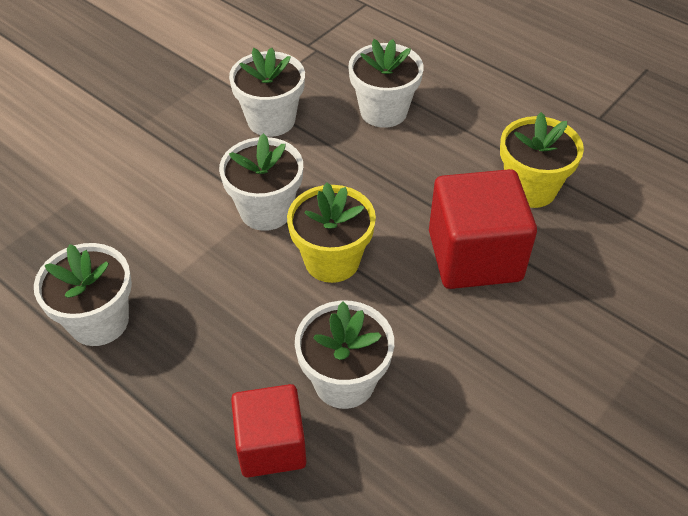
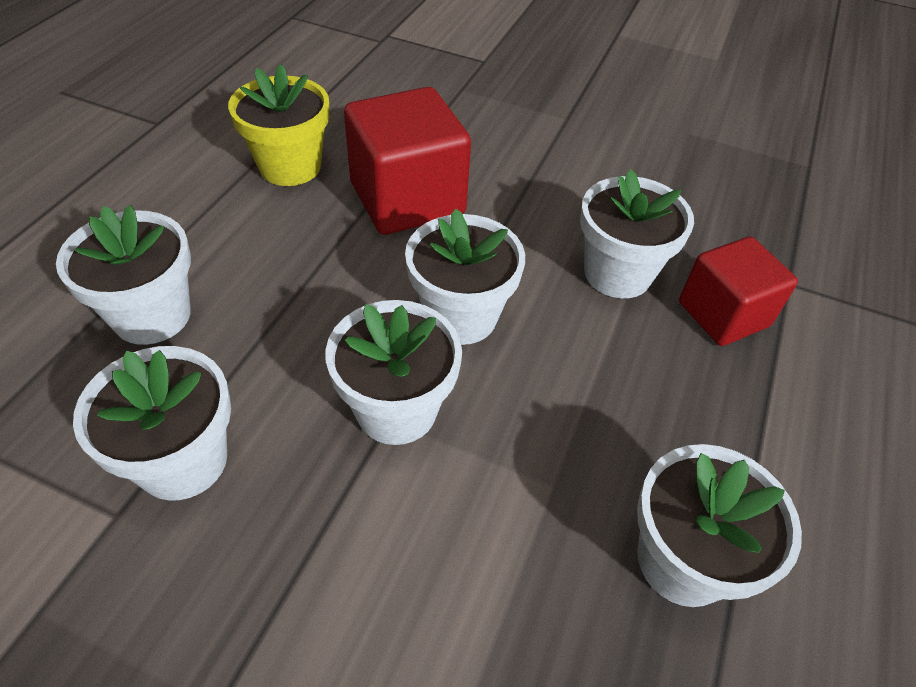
camera: 110 degrees left, 0 degrees up
(332, 260) = (460, 316): yellow flower pot -> white flower pot

